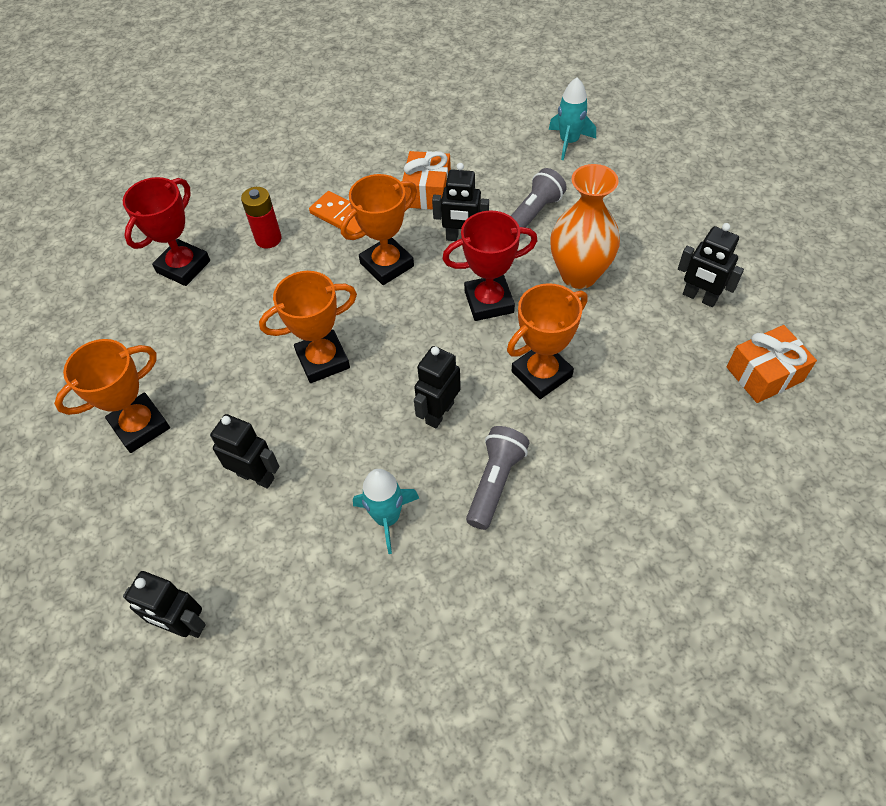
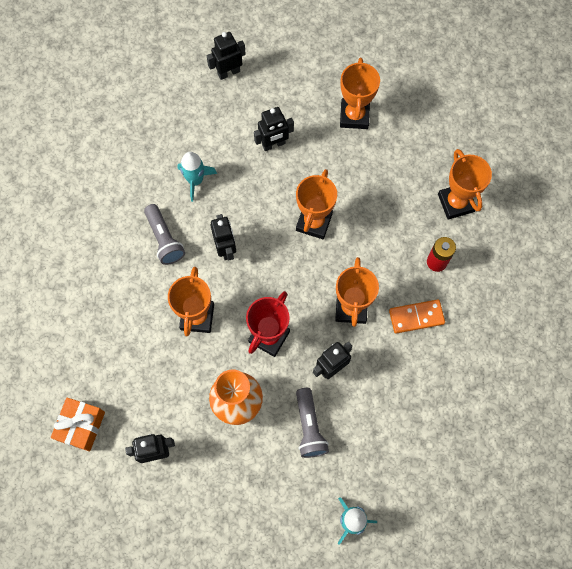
camera: 130 degrees right, 15 degrees up
(183, 267) = (456, 203): red trophy -> orange trophy
(427, 192) = (391, 384): orange gift -> none

